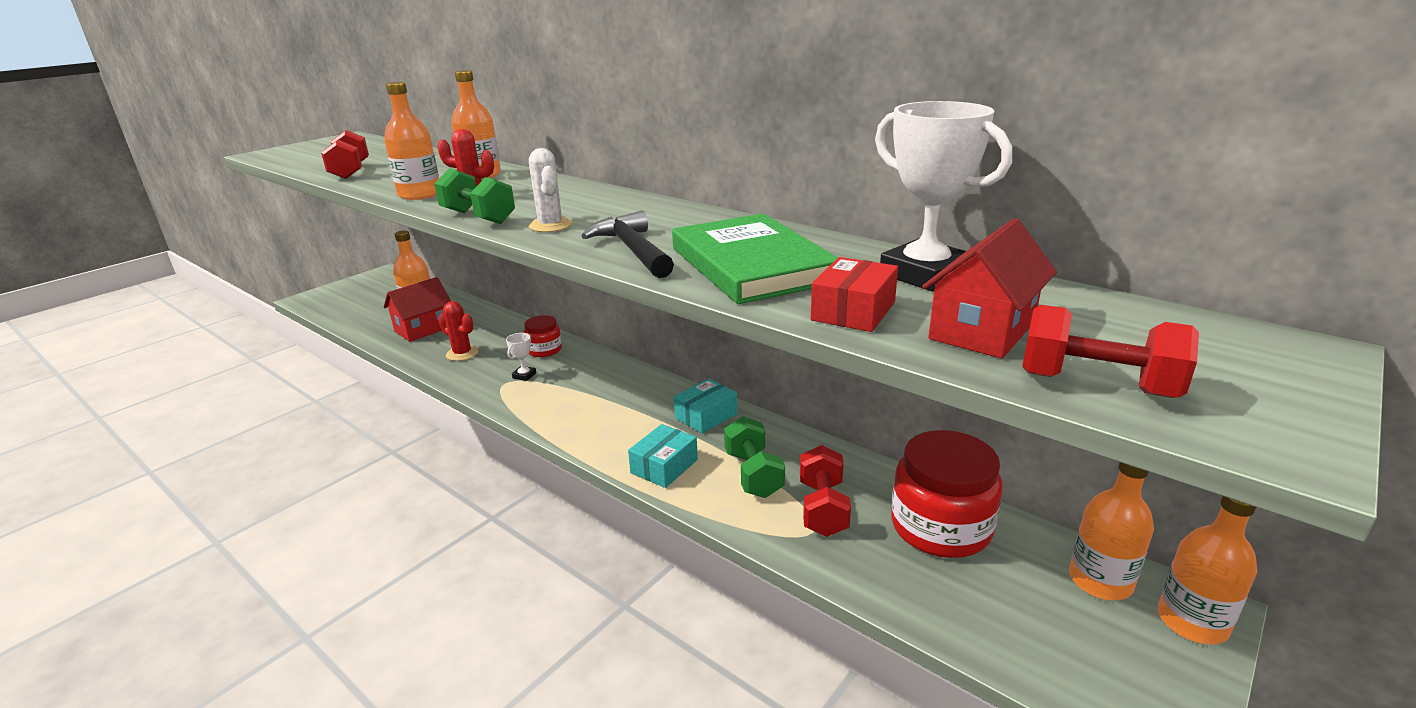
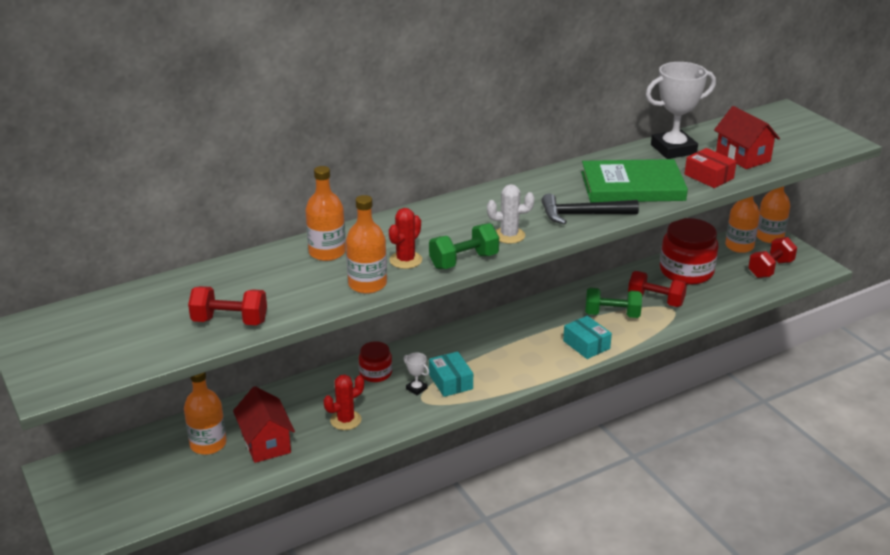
camera: 70 degrees left, 5 degrees up
(706, 416) = (535, 316): turquoise box -> turquoise box (451, 382)
(1096, 385) = (797, 153): red dumbbell -> red dumbbell (770, 269)

